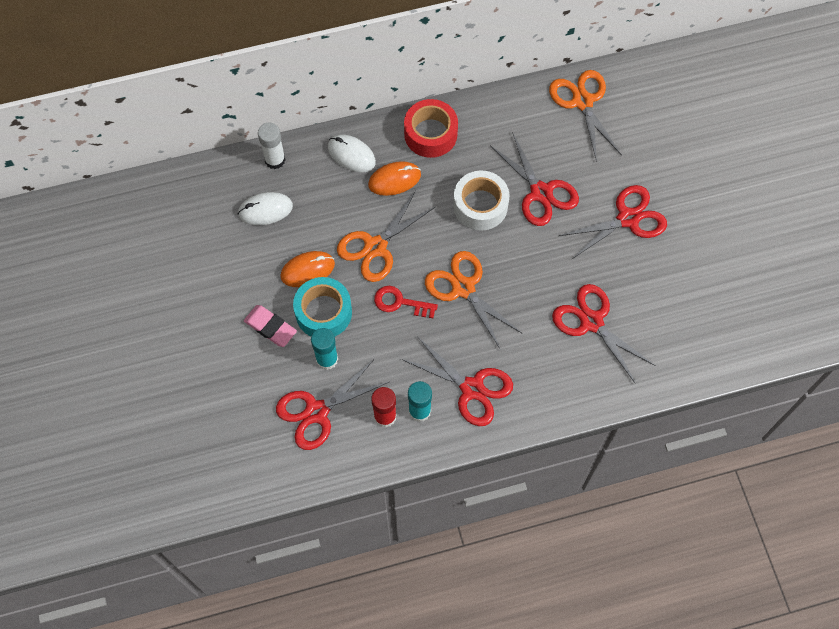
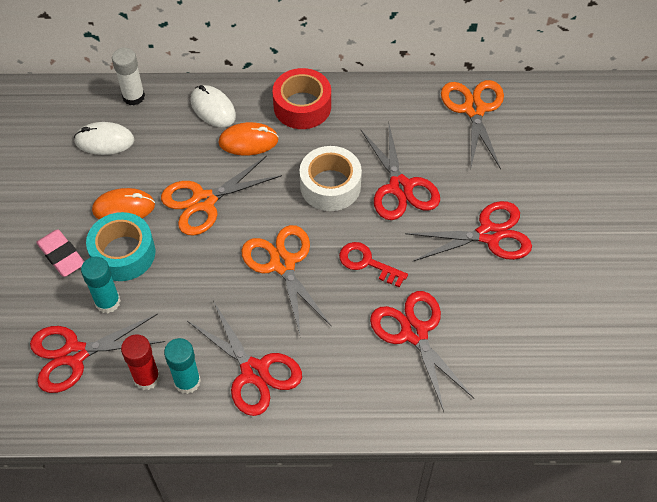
camera: 15 degrees right, 10 degrees down
(400, 302) = (209, 263): red key -> red key (367, 263)

